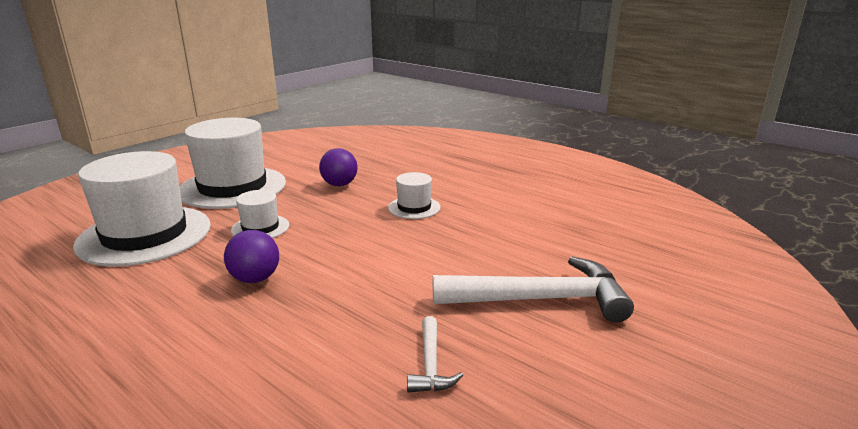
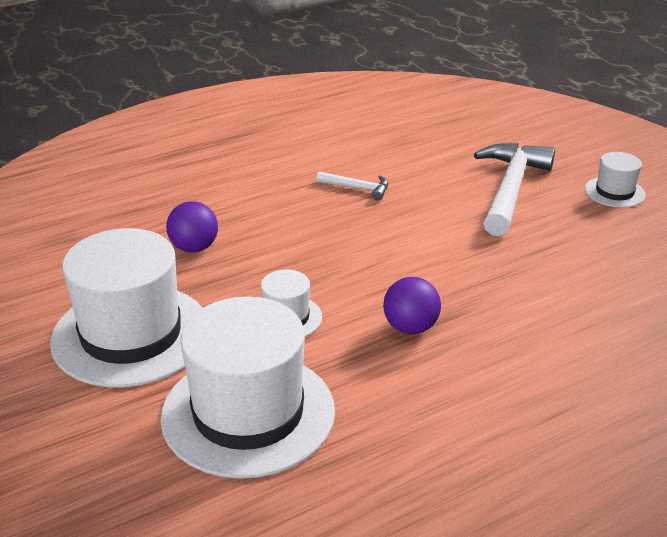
camera: 70 degrees left, 10 degrees up
(414, 207) = (300, 210): white hat -> white hat (614, 192)
(430, 365) = (578, 253): white hammer -> white hammer (358, 188)

